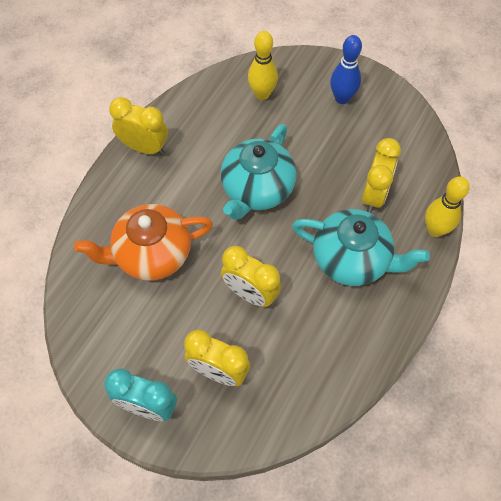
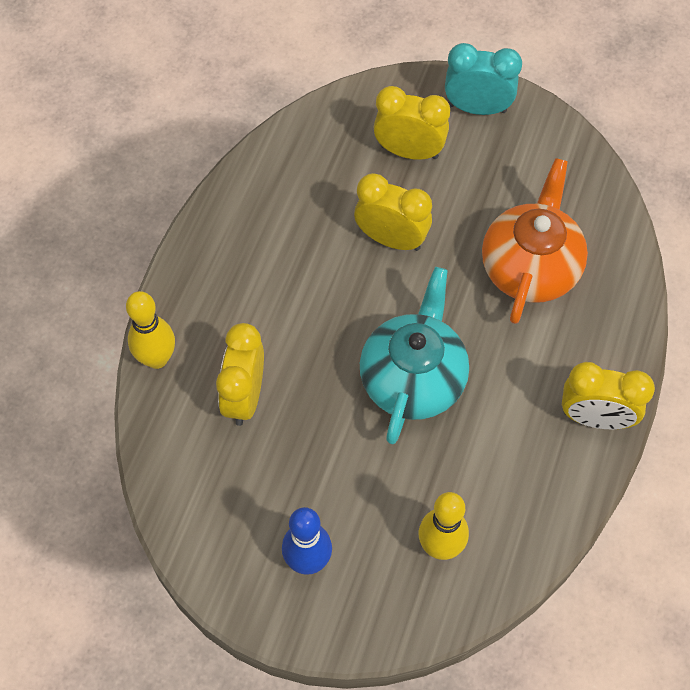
camera: 170 degrees right, 0 degrees up
(151, 254) = (530, 267): orange teapot -> orange teapot turned 45 degrees counterclockwise
(352, 259) = (267, 301): turquoise teapot -> none

